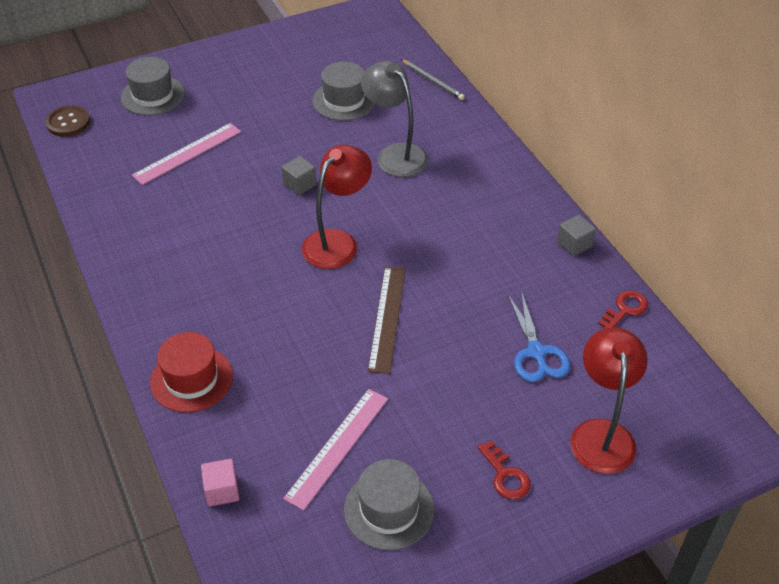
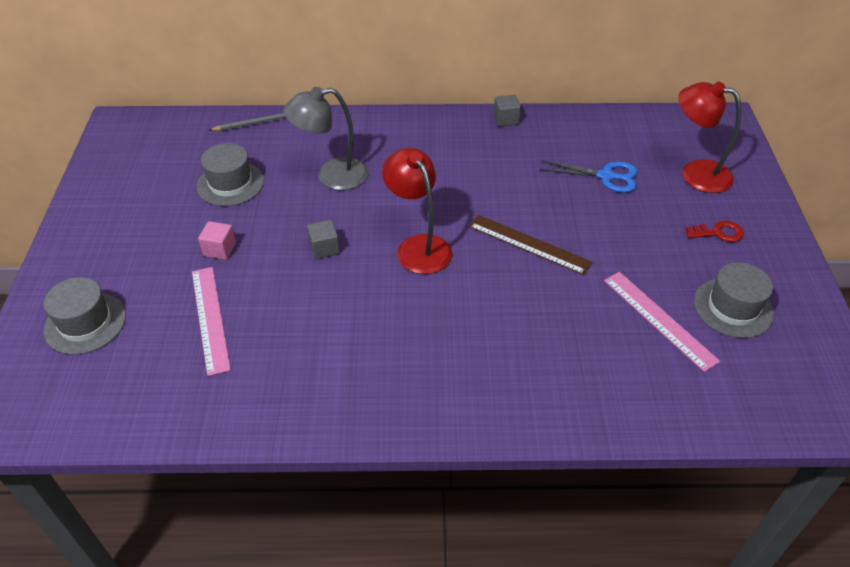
camera: 65 degrees left, 0 degrees up
(68, 122) = (59, 415): brown button -> none
(191, 379) = (538, 401): red hat -> none
(222, 490) = (682, 413): pink cube -> pink cube (220, 249)
(625, 309) = (584, 120): red key -> none

